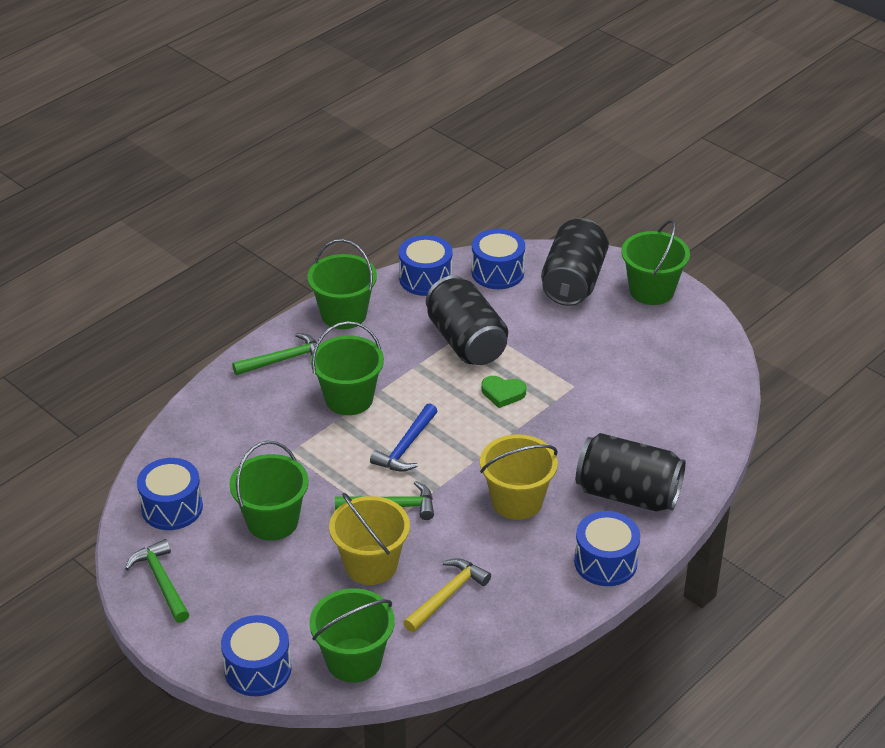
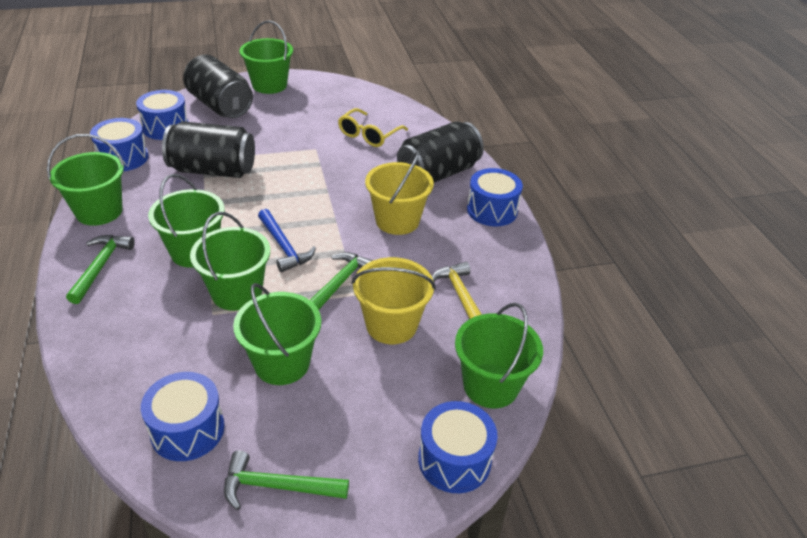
camera: 60 degrees left, 0 degrees up
(324, 452) = (237, 293): none -> green bucket
(503, 393) = (285, 179): green heart -> none
(641, 410) = (369, 135): none -> yellow glasses

